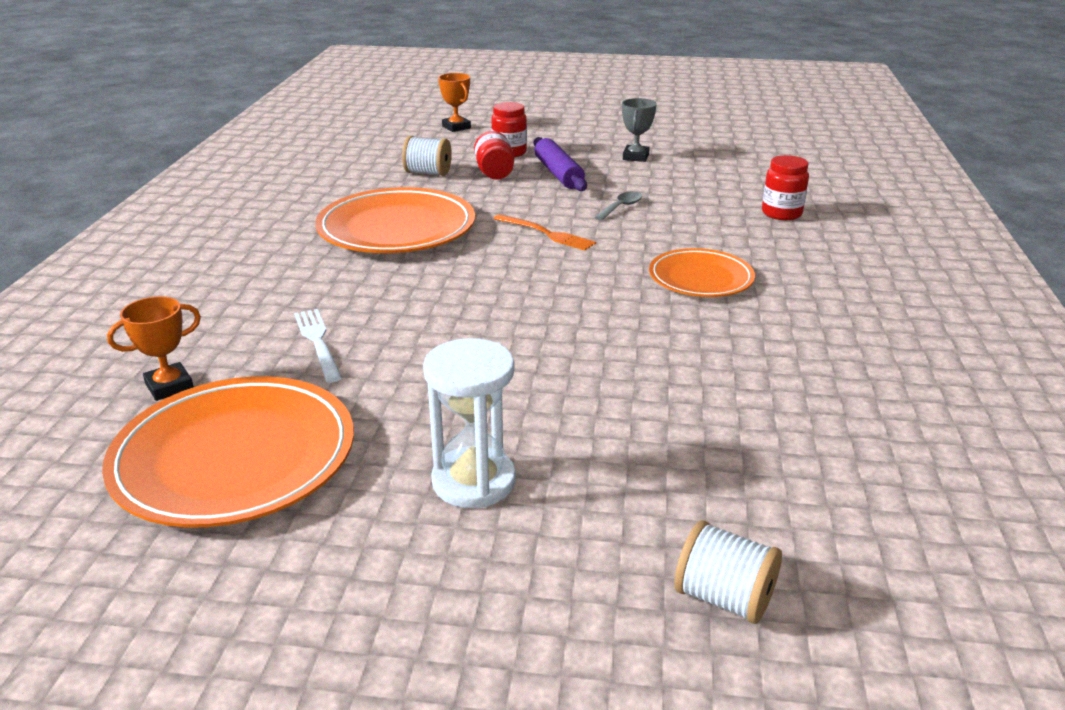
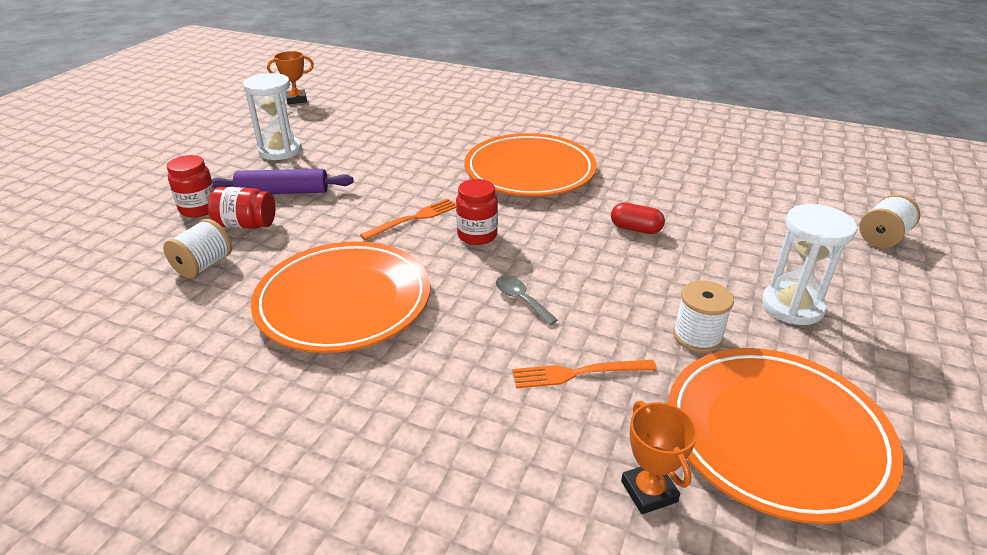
camera: 75 degrees left, 5 degrees up
(318, 342) = (578, 373): white fork -> orange fork
(390, 408) = (697, 336): none -> white spool
(456, 127) = (78, 230): orange trophy -> orange trophy (296, 100)
(604, 358) = (635, 229): none -> red capsule
(621, 207) = (384, 176): grey spoon -> grey spoon (521, 299)
(635, 157) = (280, 151): grey trophy -> white hourglass
(700, 278) = (529, 171): orange plate -> orange plate, size x1.68
(781, 213) = (442, 122): red jar -> red jar (477, 235)

